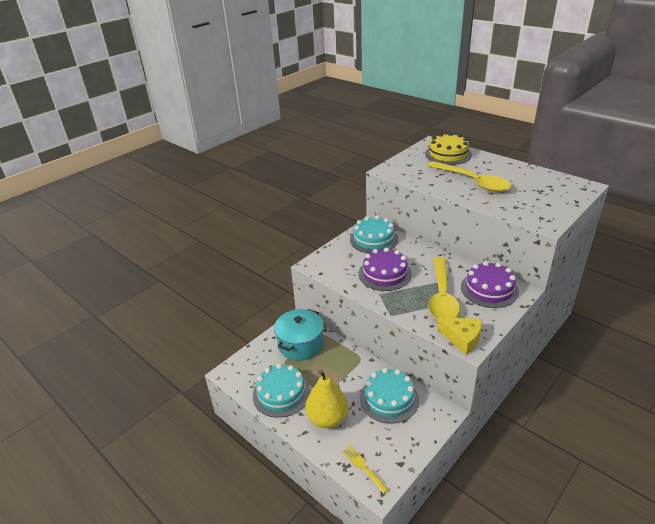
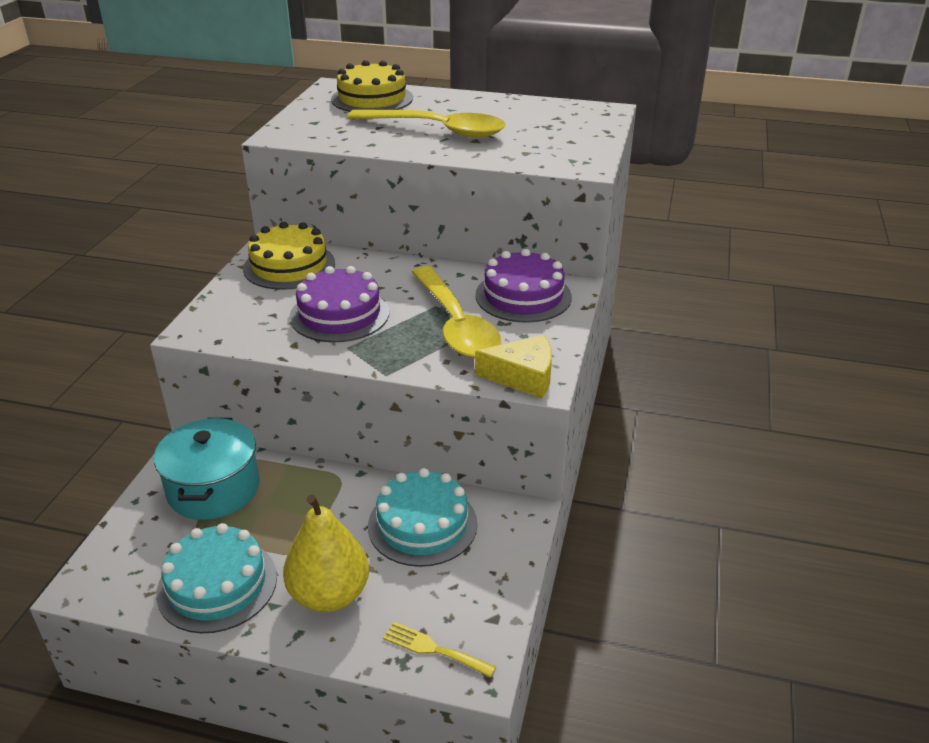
camera: 30 degrees left, 0 degrees up
(373, 239) = (289, 266): turquoise cake -> yellow cake

